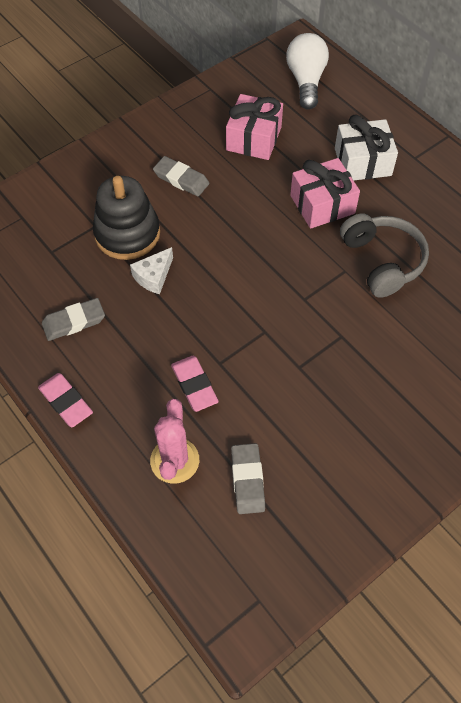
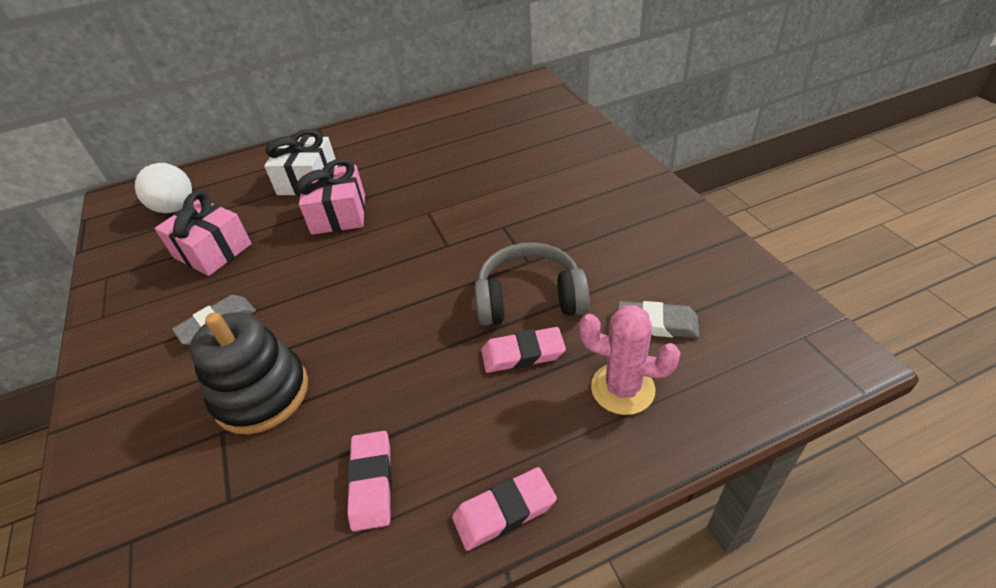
camera: 70 degrees left, 15 degrees down
(74, 322) = (371, 482): grey eraser -> pink eraser
(154, 276) = (347, 373): white cheese -> none
(306, 81) = (173, 200): white light bulb -> white light bulb turned 135 degrees counterclockwise
(382, 261) = (430, 187): grey headphones -> grey headphones (529, 298)

